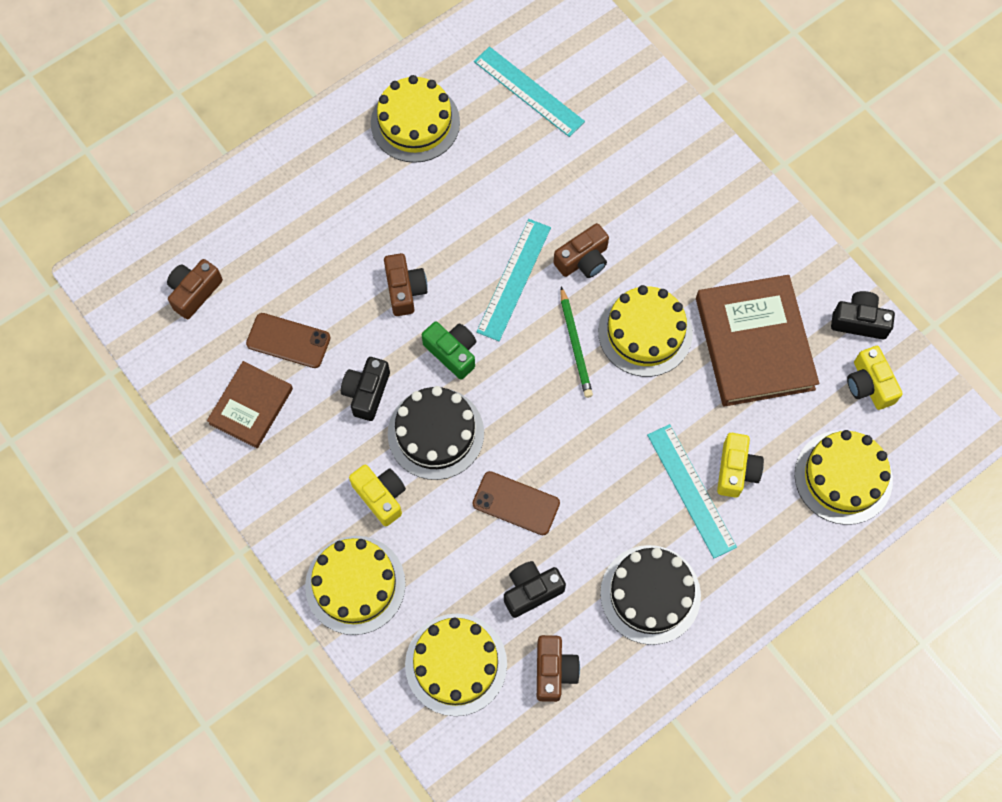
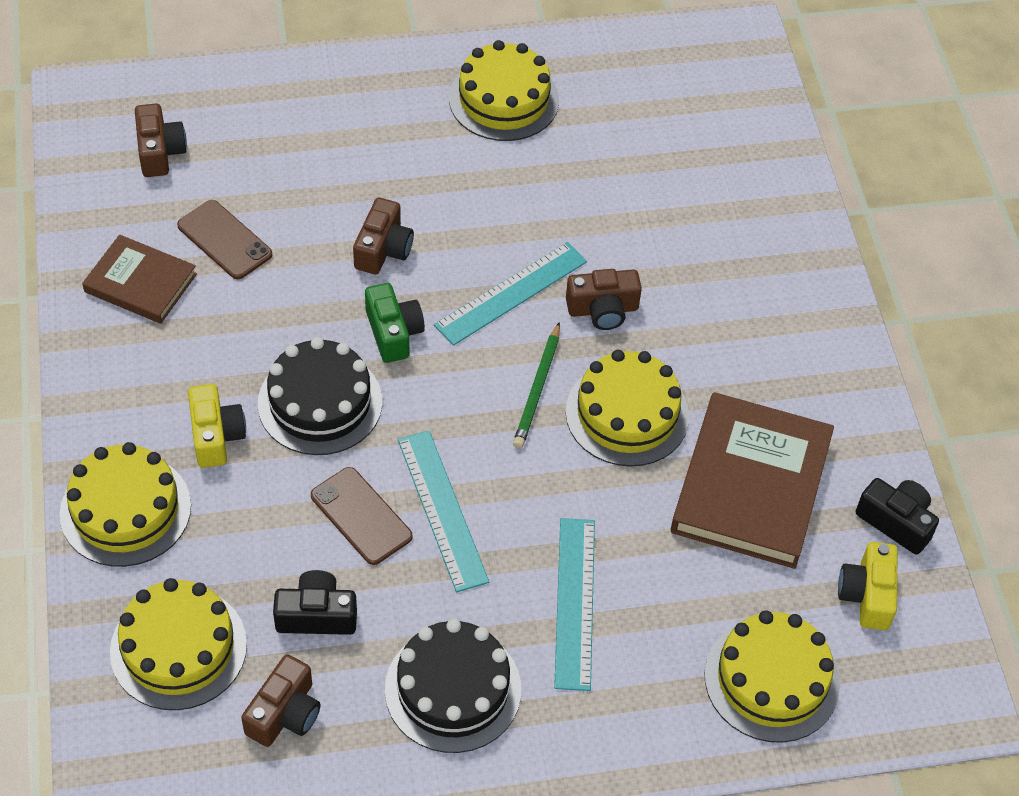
camera: 25 degrees right, 15 degrees down
(194, 292) = (160, 151): brown camera -> brown camera turned 105 degrees clockwise
(251, 406) = (140, 283): brown book -> brown book turned 60 degrees clockwise
(366, 392) = (272, 327): black camera -> none
(528, 92) = (649, 123): turquoise ruler -> turquoise ruler (442, 510)
(736, 470) = (643, 608): yellow camera -> none

